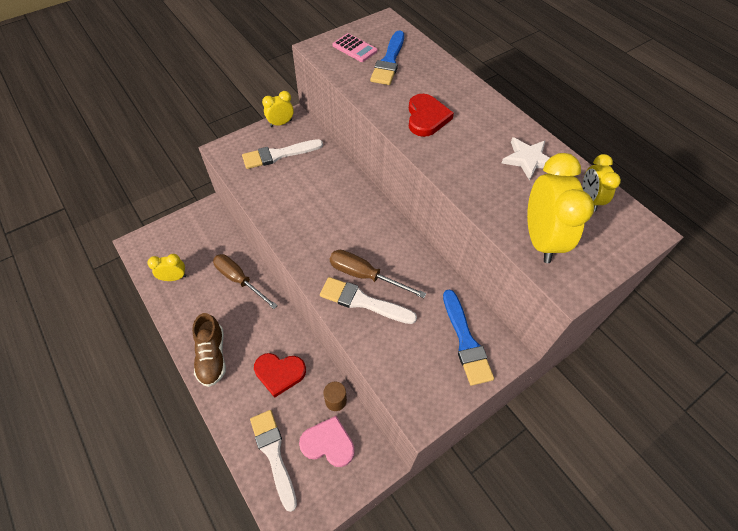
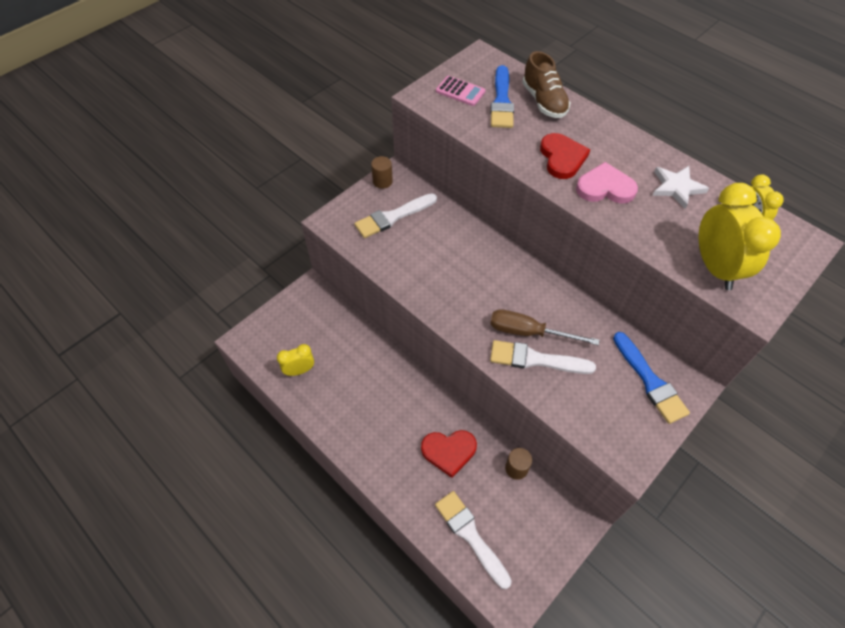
camera: 10 degrees left, 0 degrees up
(212, 356) = (371, 447): brown shoe -> brown shoe (544, 101)
(239, 280) = (372, 360): brown screwdriver -> none
(281, 123) = (382, 181): yellow clock -> brown cylinder
(328, 443) = (522, 513): pink heart -> pink heart (605, 187)

